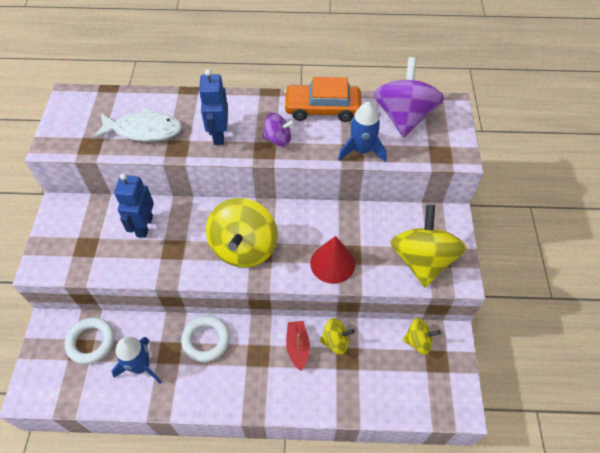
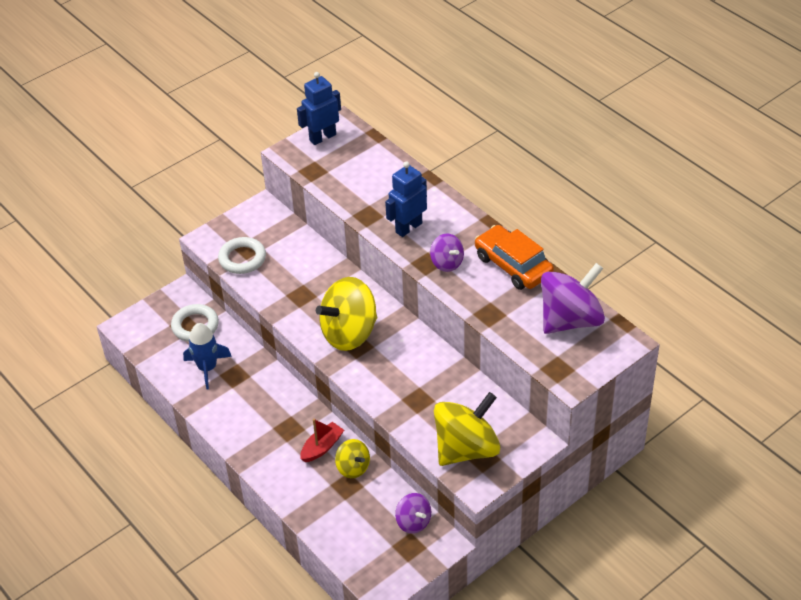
camera: 50 degrees right, 10 degrees down
(144, 130) = (361, 186): white fish -> none
(144, 226) = (301, 264): blue robot -> blue robot (322, 137)
(206, 340) = (267, 388): white ring -> white ring (242, 258)
(332, 263) = (397, 395): red cone -> none
(361, 150) = (498, 318): blue rocket -> none
(418, 341) = (413, 522): yellow spinning top -> purple spinning top

